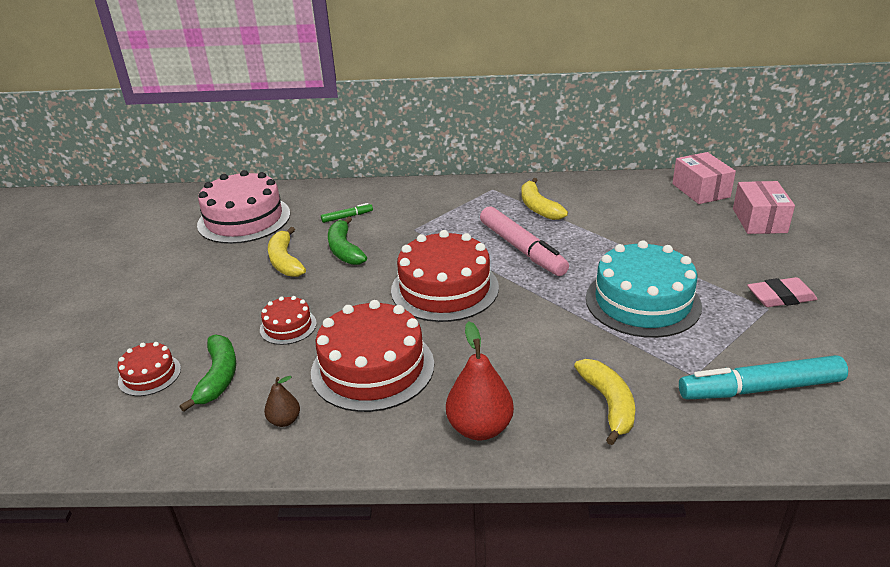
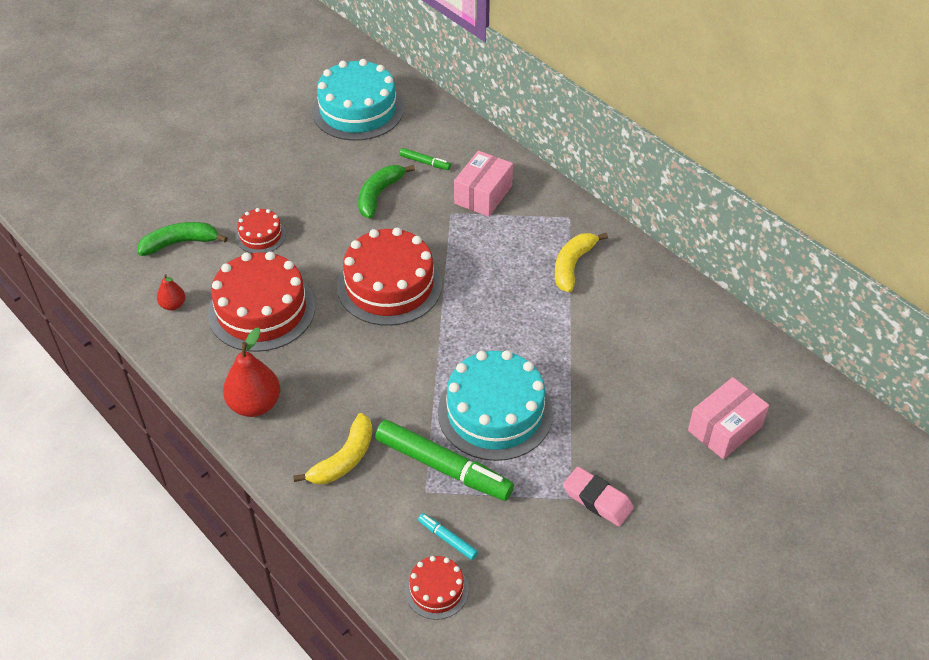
camera: 45 degrees right, 15 degrees up
(149, 375) = (152, 210): red cake -> red cake (436, 590)
(218, 377) = (180, 243): green banana -> green banana turned 150 degrees counterclockwise
(244, 219) = (358, 110): pink cake -> turquoise cake
(284, 420) = (173, 305): brown pear -> red pear
(285, 261) = (330, 175): yellow banana -> none
(522, 249) = (493, 295): pink marker -> none
(675, 353) = (443, 467): none -> green marker
(700, 190) = (737, 359): pink box -> pink box (483, 195)
(760, 389) = (447, 539): turquoise marker -> turquoise marker, size x0.45

